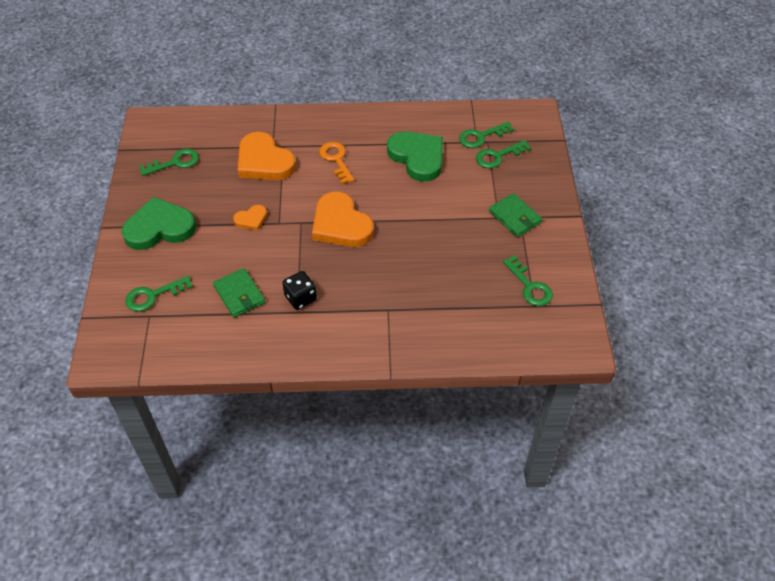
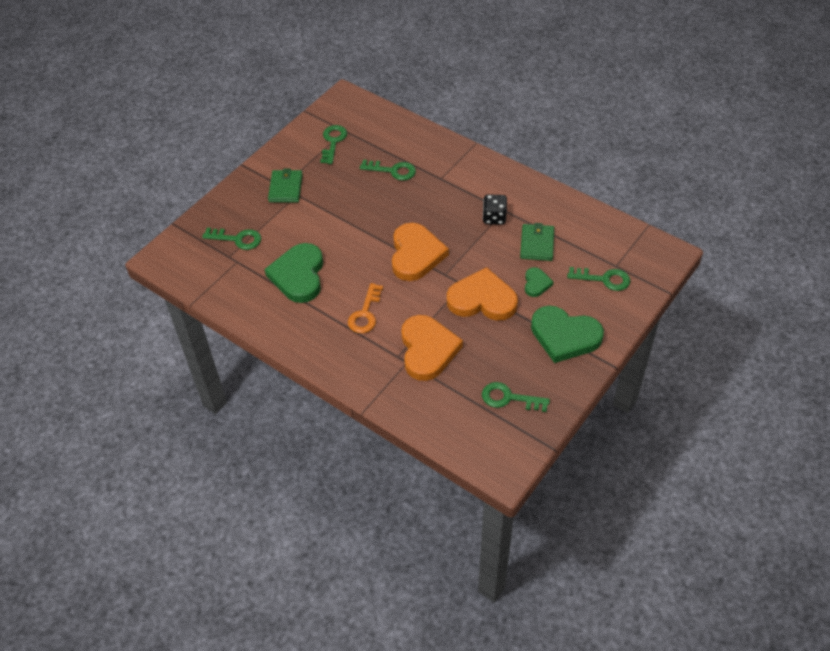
camera: 140 degrees left, 0 degrees up
(214, 258) = (536, 283): none -> green heart
(251, 219) = (482, 299): orange heart -> orange heart, size x2.04
(481, 137) = (228, 263): green key -> green key (393, 171)

